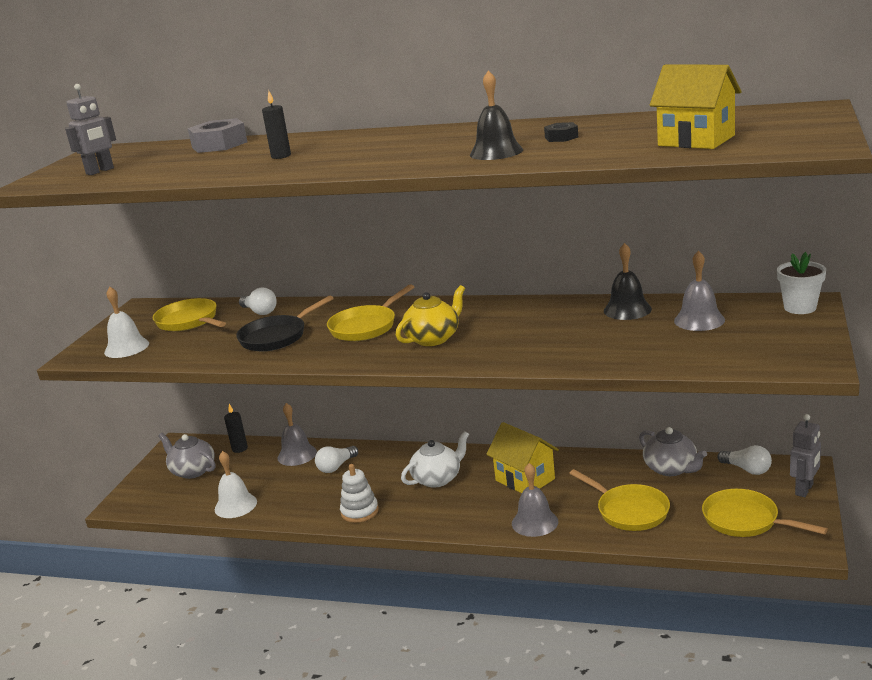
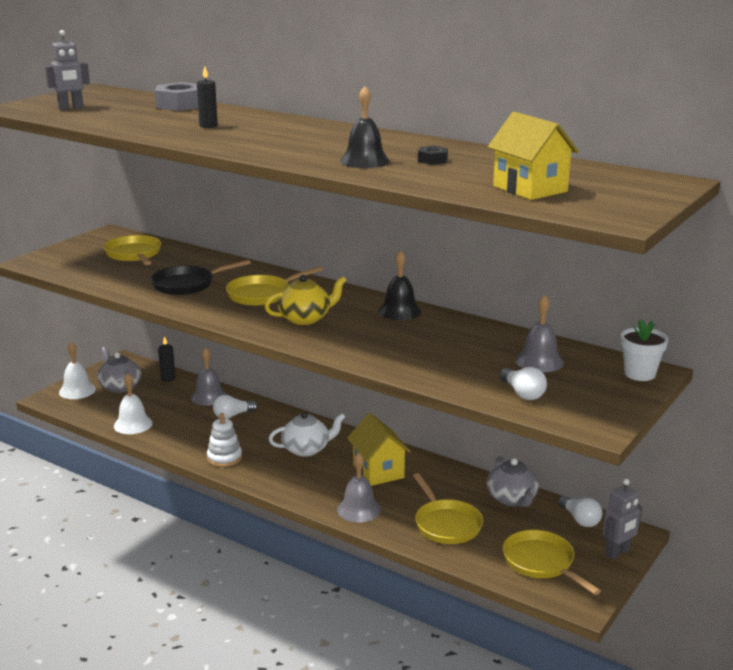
camera: 15 degrees right, 0 degrees up
(126, 348) = (71, 264): white bell -> white bell (77, 390)
(260, 312) = (193, 260): white light bulb -> white light bulb (522, 393)
(627, 310) = (487, 336): black bell -> black bell (399, 311)

